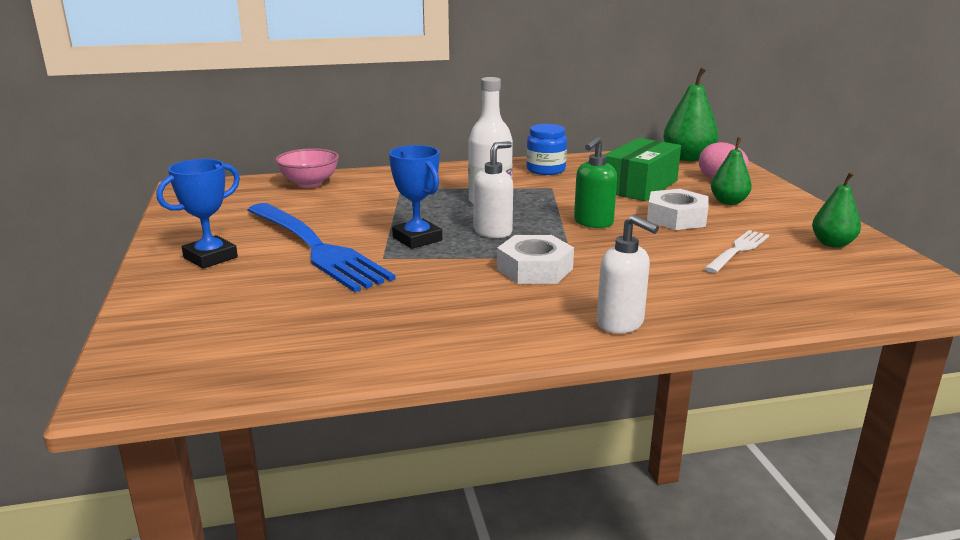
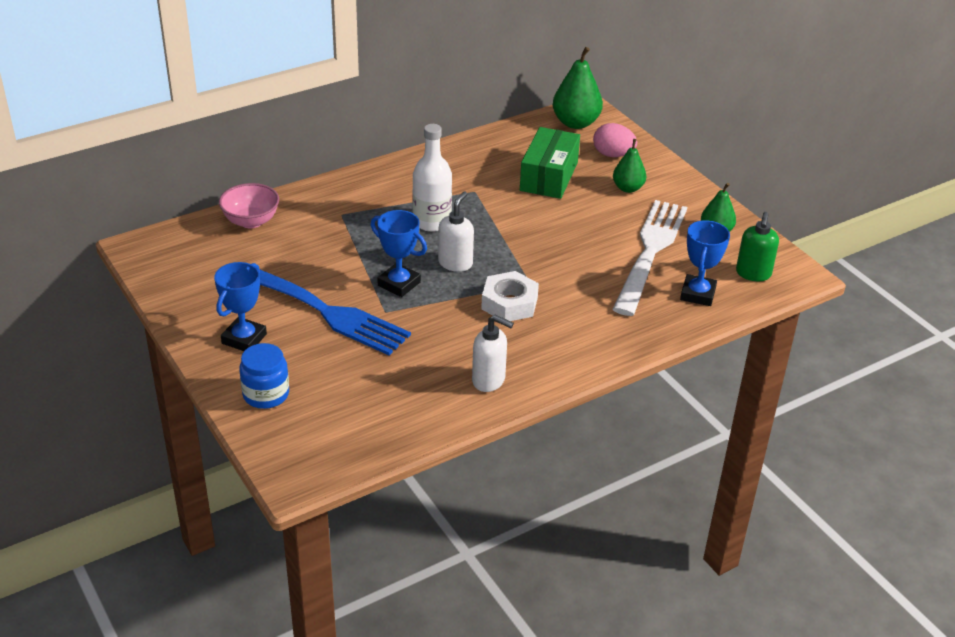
camera: 20 degrees left, 15 degrees up
(545, 170) = (457, 163): blue jar -> blue jar (266, 394)
(593, 223) = (530, 236): green soap dispenser -> green soap dispenser (753, 274)
(620, 323) = (593, 349): white soap dispenser -> white soap dispenser (489, 380)
(676, 218) = (593, 218): white nut -> none
(738, 250) = (650, 252): white fork -> white fork, size x2.02
(792, 292) = (697, 294): none -> blue trophy

